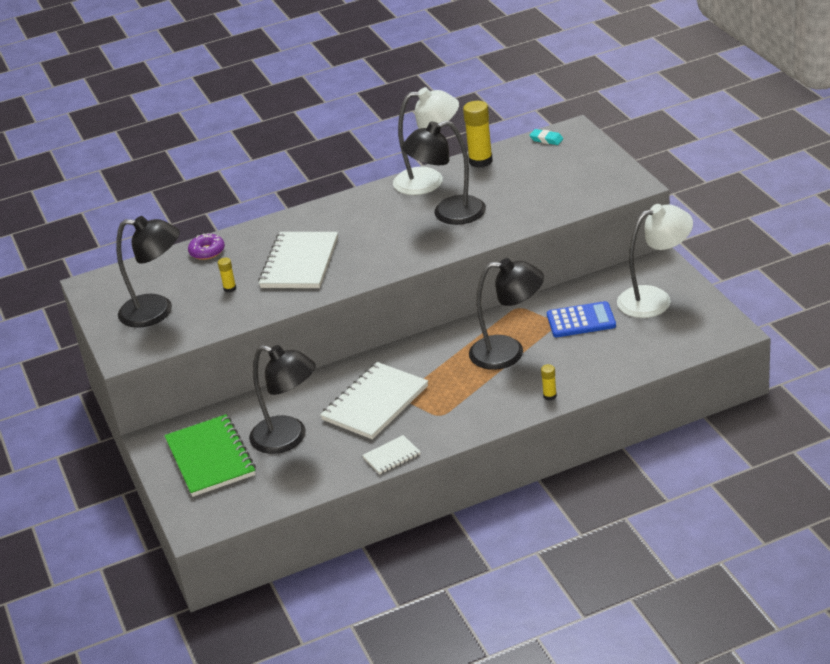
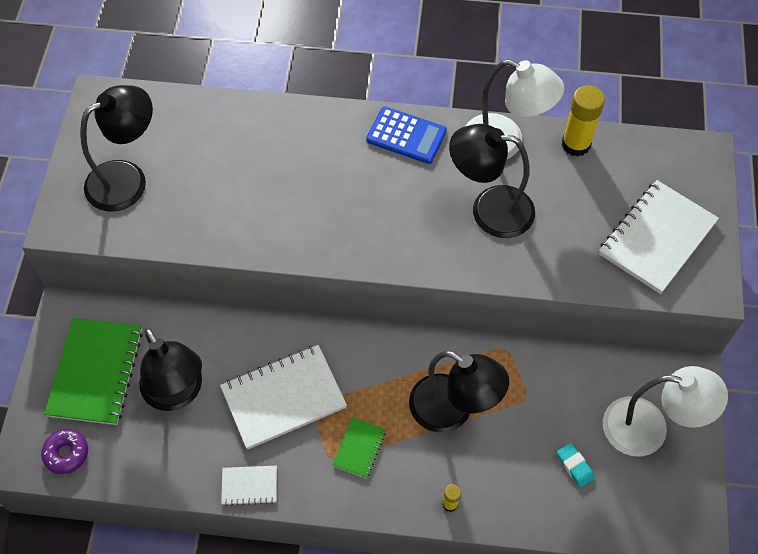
camera: 25 degrees right, 25 degrees up
(157, 311) = (127, 179): black lamp -> black lamp turned 75 degrees counterclockwise
(207, 251) = (227, 117): purple donut -> purple donut (66, 453)
(230, 288) = (212, 188): yellow glue stick -> none
(299, 263) = (299, 192): white notebook -> white notebook (657, 238)
(457, 401) = (359, 448): none -> green notebook
(546, 139) = (666, 151): turquoise eraser -> turquoise eraser (574, 466)
(581, 320) = (553, 411): blue calculator -> blue calculator (406, 136)

